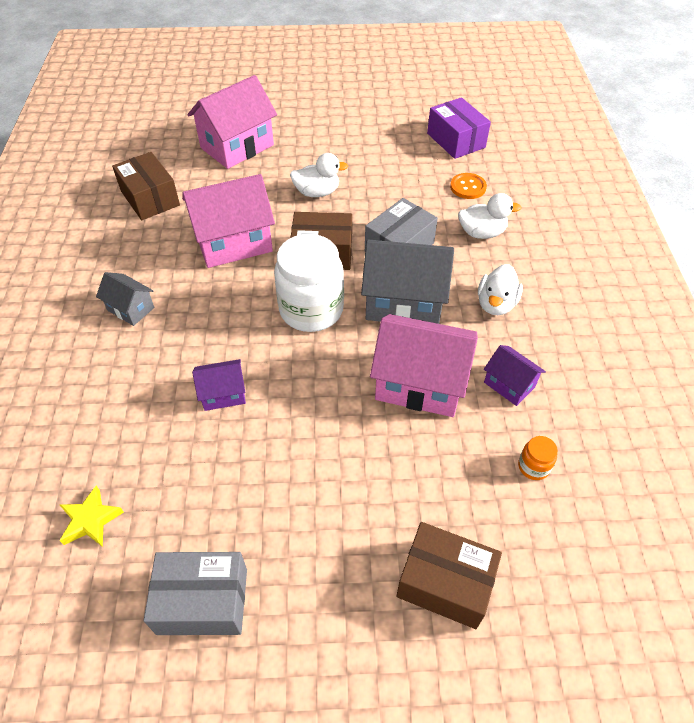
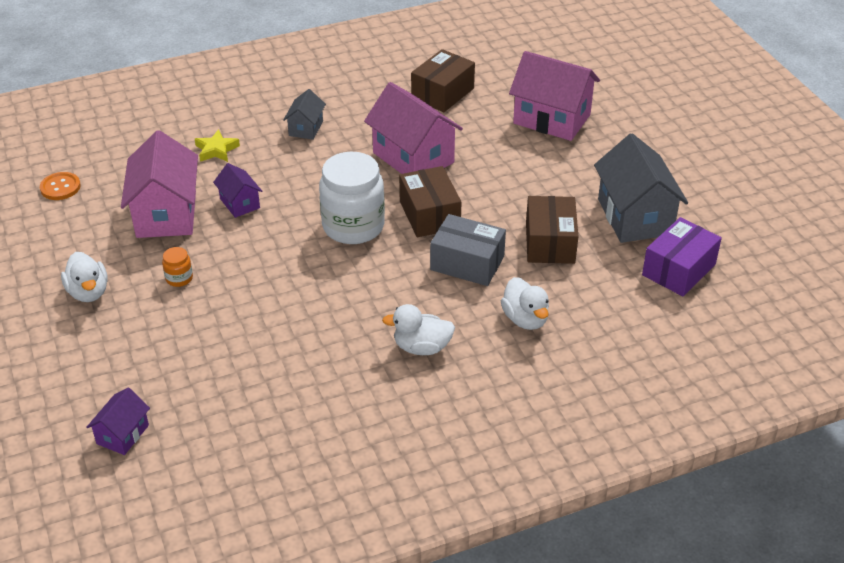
camera: 70 degrees right, 10 degrees down
(90, 520) = (110, 177): yellow star -> yellow star (216, 150)
(202, 601) = (64, 246): grey box -> none
(317, 192) = (515, 189): white duck -> white duck (88, 292)
(404, 302) = (391, 282): grey house -> grey house (634, 217)
(420, 383) = (296, 313): pink house -> pink house (166, 214)
(445, 583) = (106, 366): brown box -> brown box (550, 243)
(468, 187) = (597, 295): orange button -> orange button (60, 187)
(509, 384) = (319, 373): purple house -> purple house (123, 434)
(533, 466) = (231, 403): orange jar -> orange jar (179, 278)

